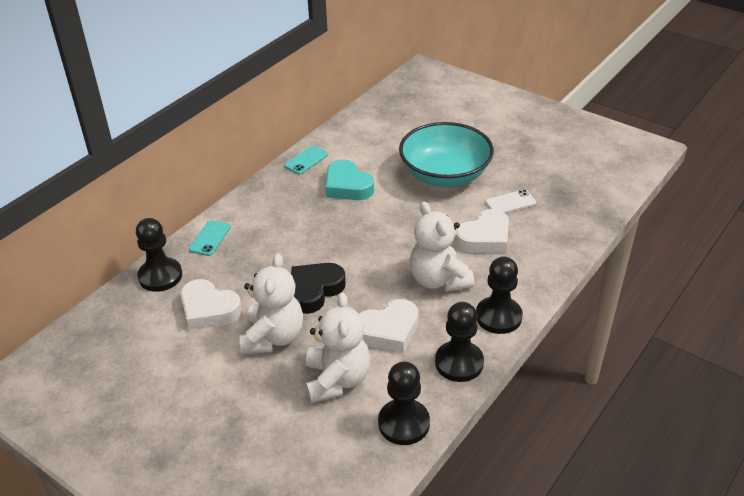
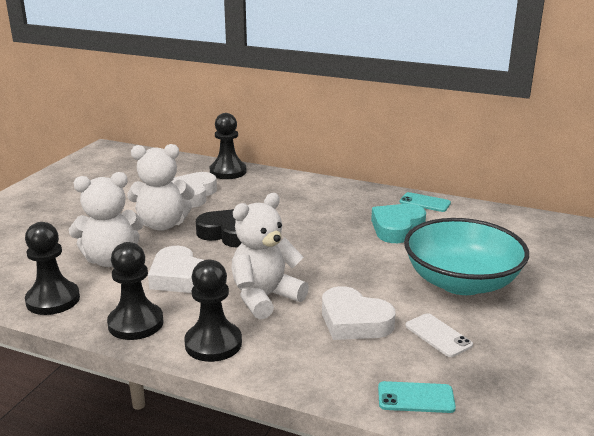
camera: 75 degrees right, 15 degrees down
(210, 238) = (282, 181): turquoise phone -> turquoise phone (416, 398)

